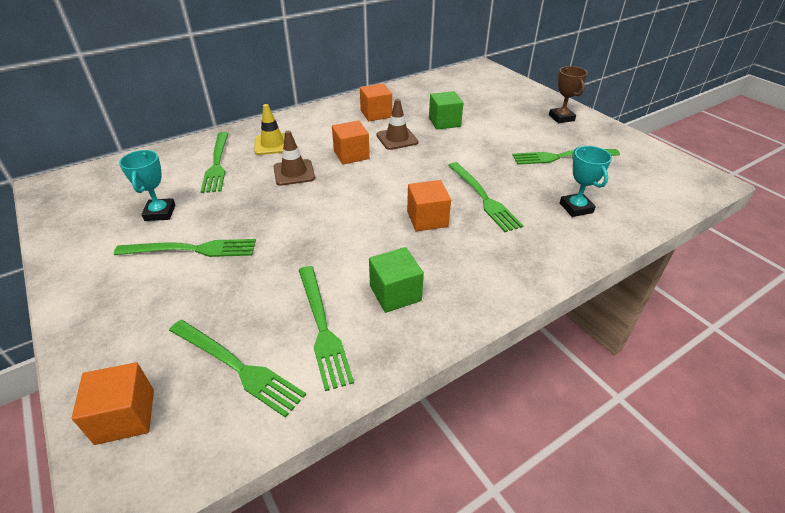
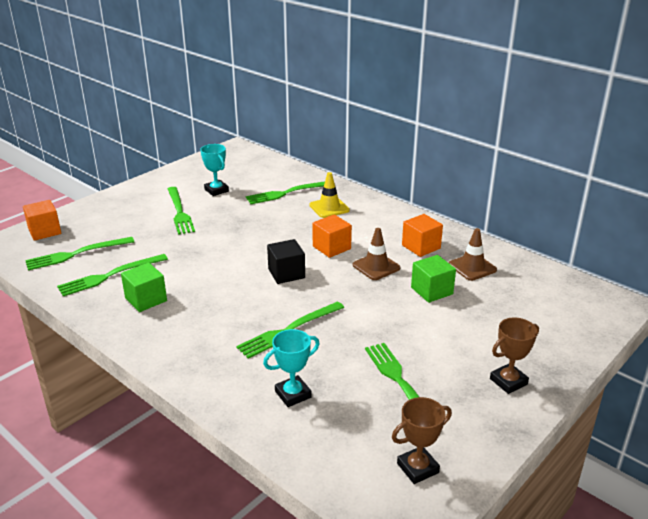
camera: 75 degrees right, 10 degrees down
(160, 213) = (216, 190): turquoise trophy -> turquoise trophy turned 75 degrees clockwise
(237, 367) = (76, 254): green fork -> green fork turned 45 degrees clockwise
(294, 173) = (289, 227): brown traffic cone -> brown traffic cone (472, 267)
(385, 186) = (286, 273): none -> black cube
(427, 219) = (243, 302): orange cube -> none
(653, 167) = (417, 468): none -> brown trophy

